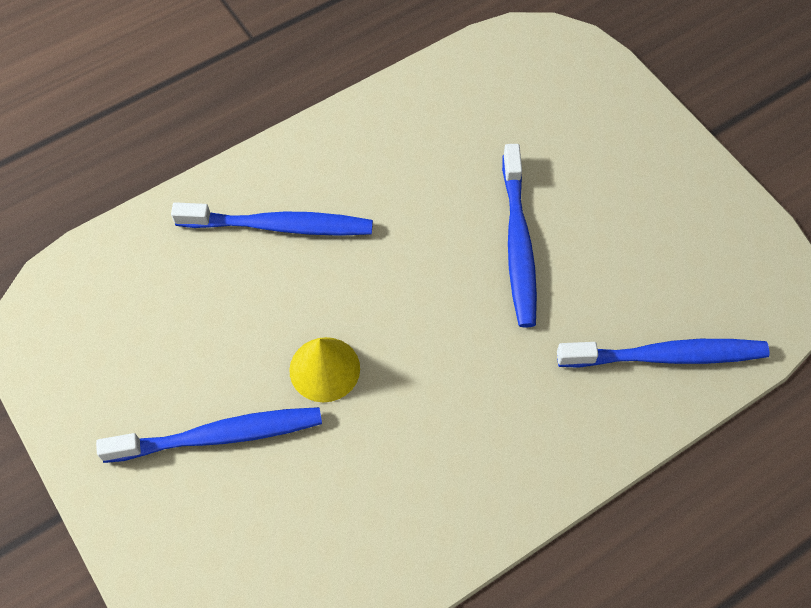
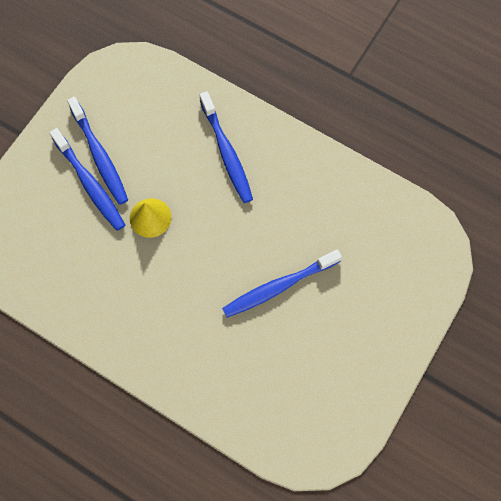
camera: 65 degrees right, 10 degrees up
(666, 356) = (243, 400): blue toothbrush -> blue toothbrush (100, 156)

